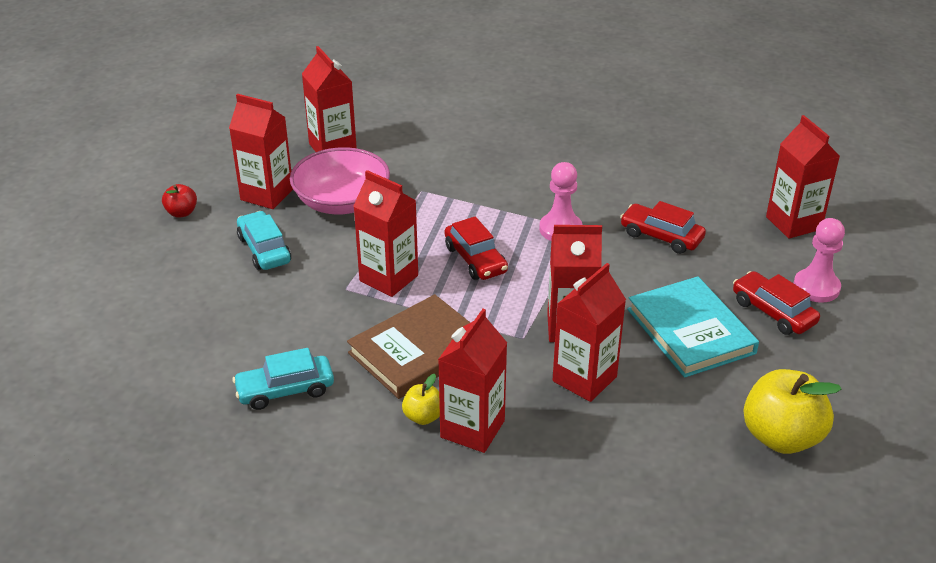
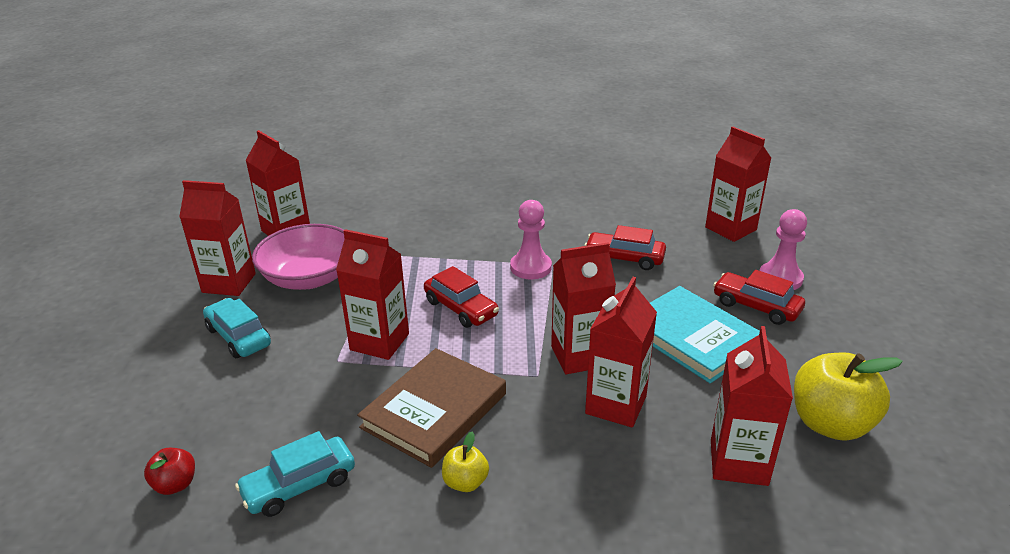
camera: 15 degrees left, 5 degrees down
(181, 213) = (139, 315): red apple -> red apple (175, 484)
(472, 429) = (523, 484): red carton -> red carton (738, 462)

